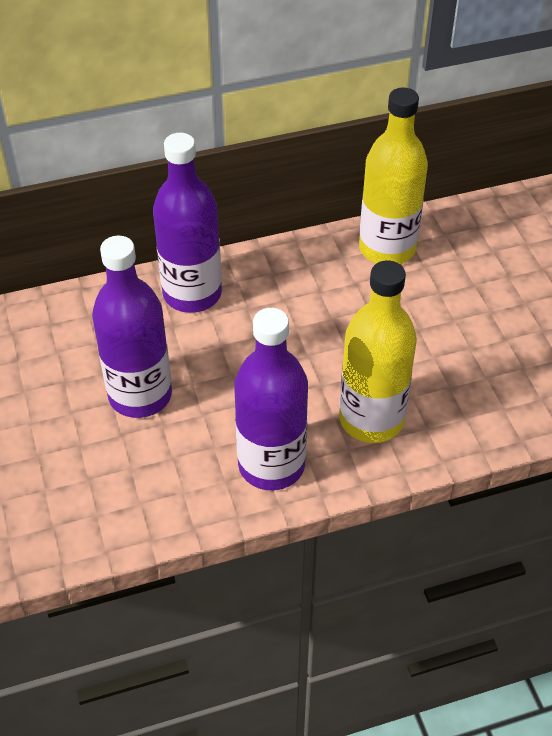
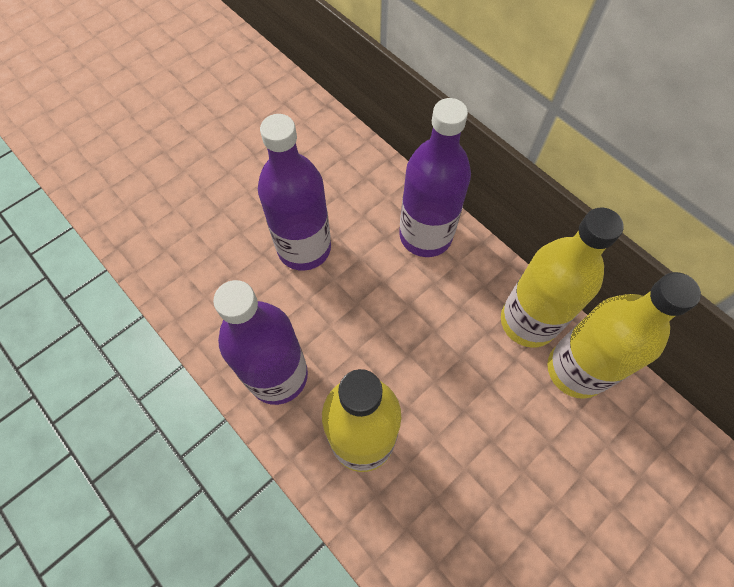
camera: 65 degrees right, 15 degrees up
(326, 259) = (528, 321): none -> yellow bottle

